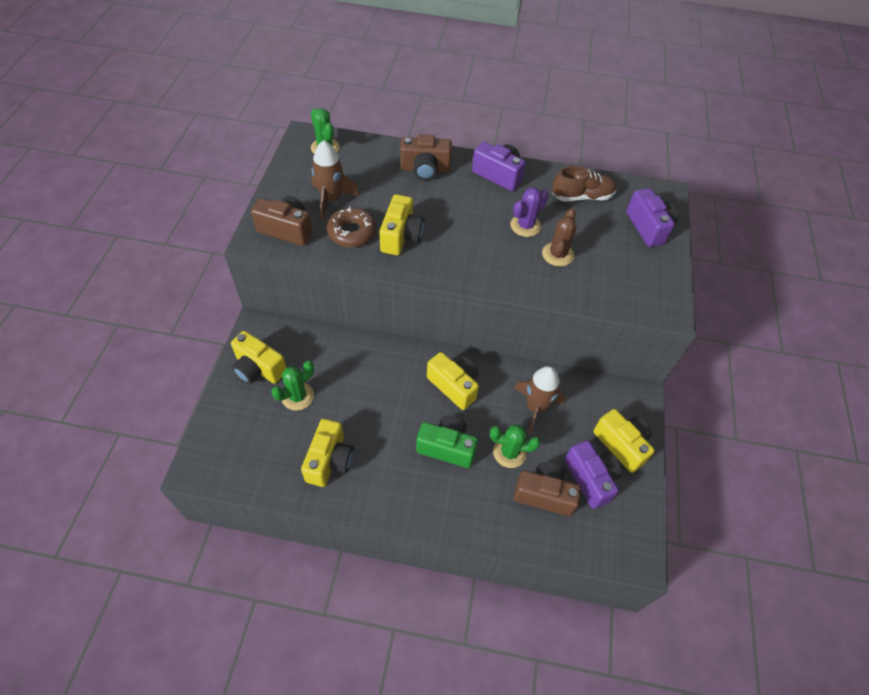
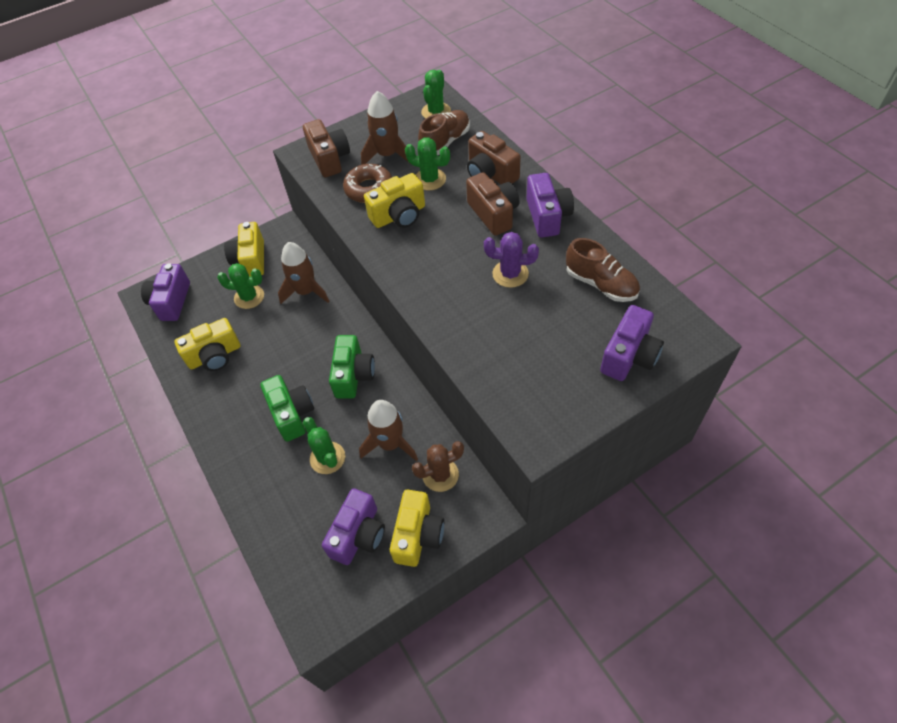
camera: 55 degrees right, 0 degrees up
(229, 453) = (171, 301): none -> purple camera
(340, 357) = (306, 291): none -> brown rocket
(363, 165) = (445, 142): none -> brown shoe
(388, 198) = (430, 179): none -> green cactus
(454, 385) = (353, 375): yellow camera -> green camera
(544, 494) = (311, 511): brown camera -> brown camera (493, 214)
(557, 254) = (504, 317): brown cactus -> brown cactus (440, 475)

